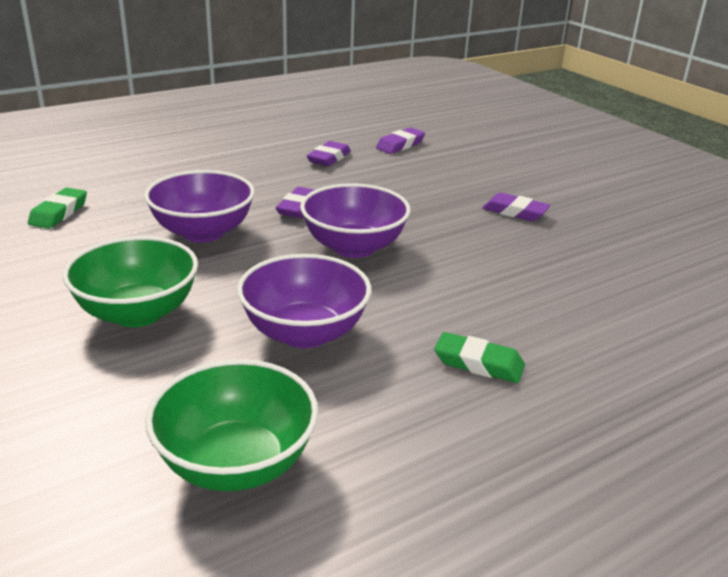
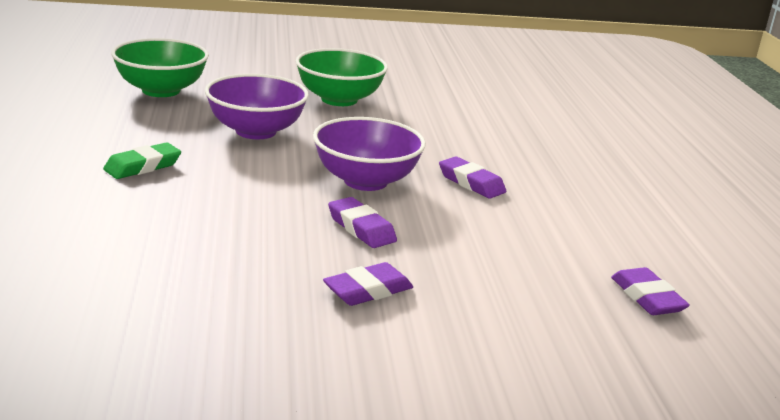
camera: 115 degrees right, 5 degrees down
(59, 213) = (521, 105): green eraser -> none
(203, 232) = (447, 138): purple bowl -> none
(329, 158) = (608, 234): purple eraser -> purple eraser (361, 228)

